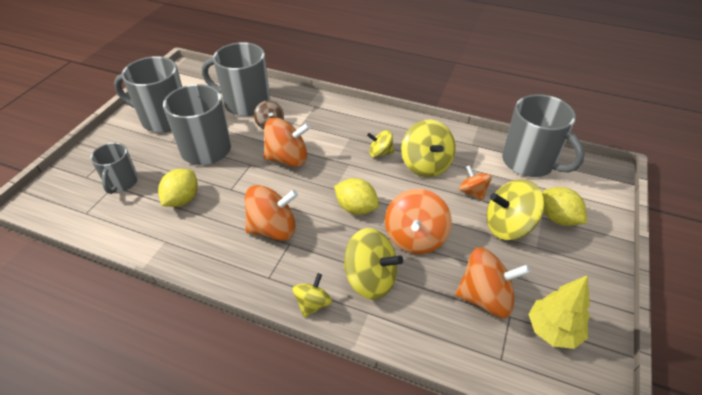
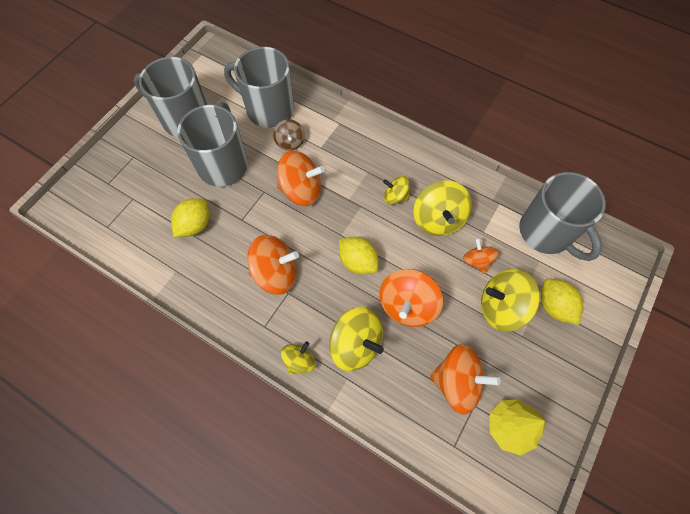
camera: 10 degrees right, 20 degrees up
(121, 183) = (140, 196): grey mug -> none

